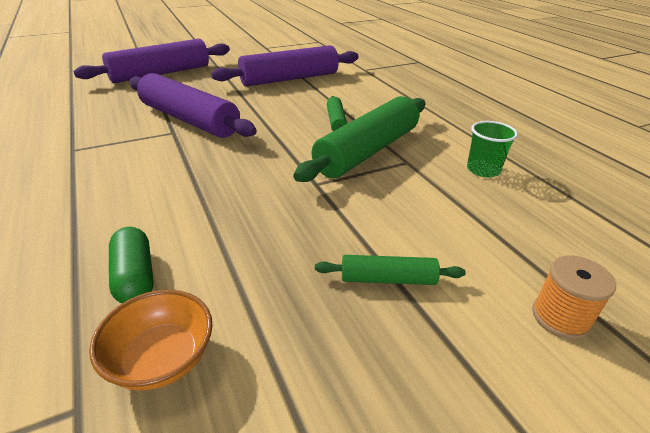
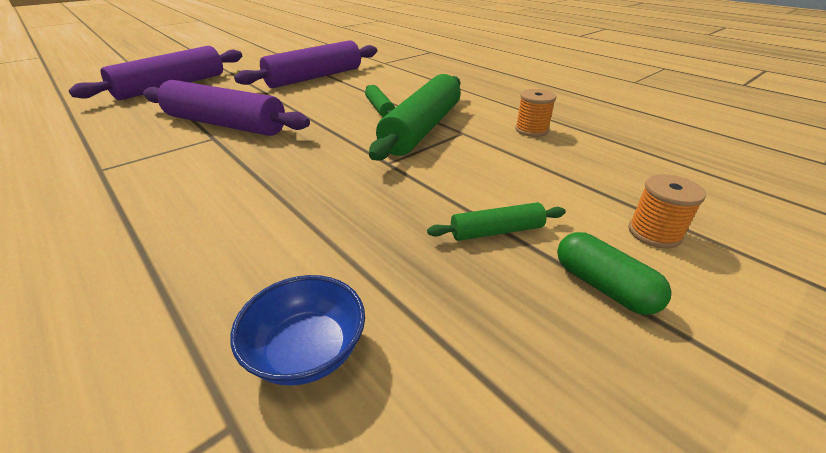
camera: 15 degrees left, 0 degrees up
(135, 277) = (237, 279): green capsule -> green capsule (603, 286)
(162, 359) = (307, 351): orange bowl -> blue bowl
(483, 170) = (531, 130): green cup -> orange spool

